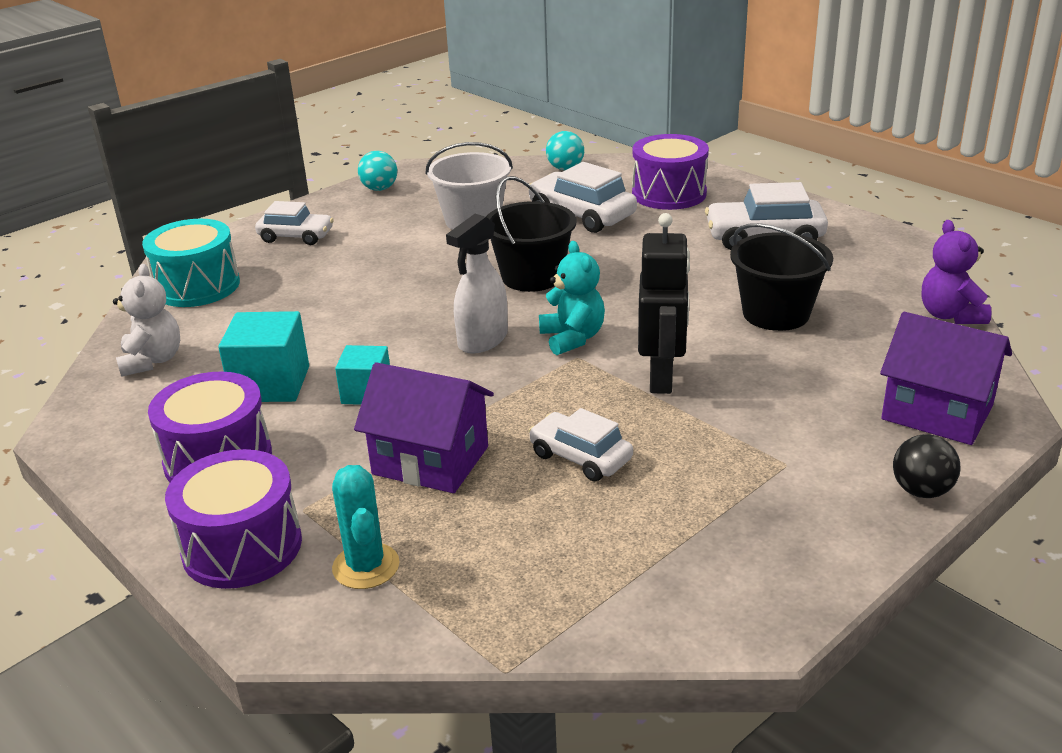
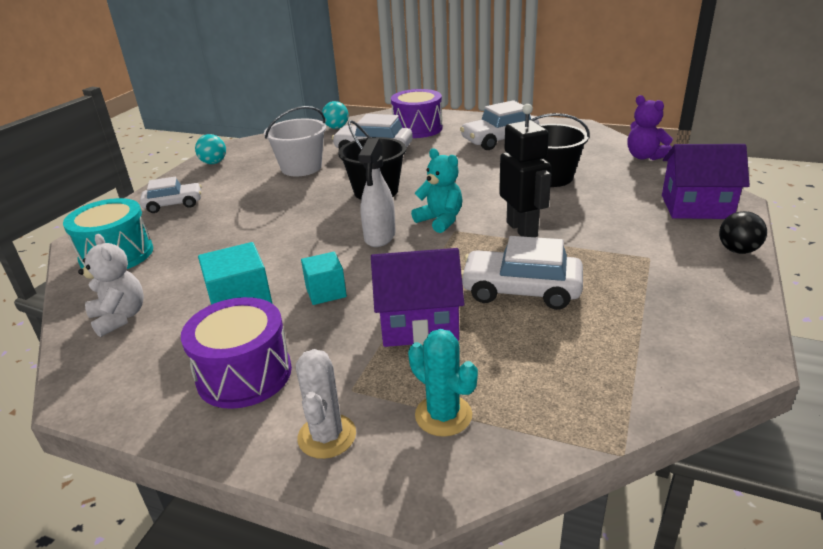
camera: 25 degrees left, 0 degrees up
(242, 547) = (327, 436): purple drum -> white cactus
(580, 457) = (521, 290): white car -> white car, size x1.50

